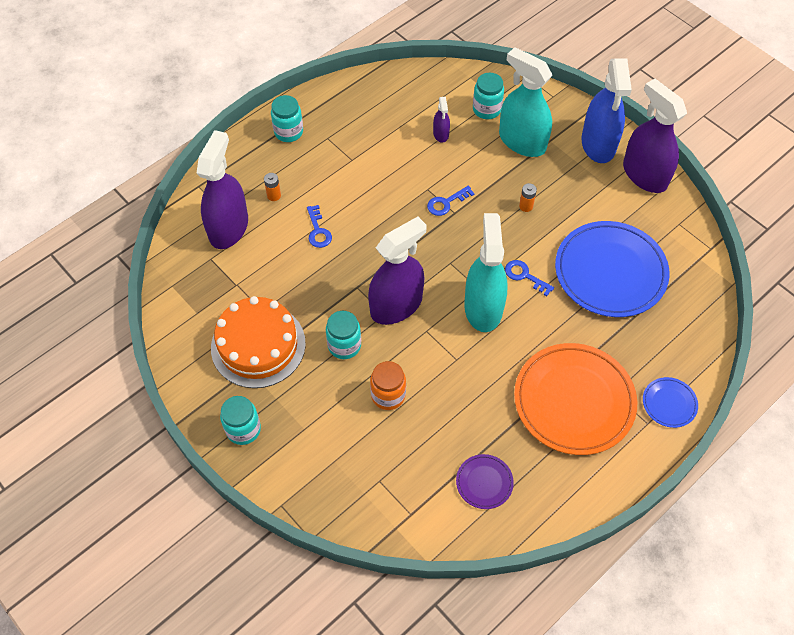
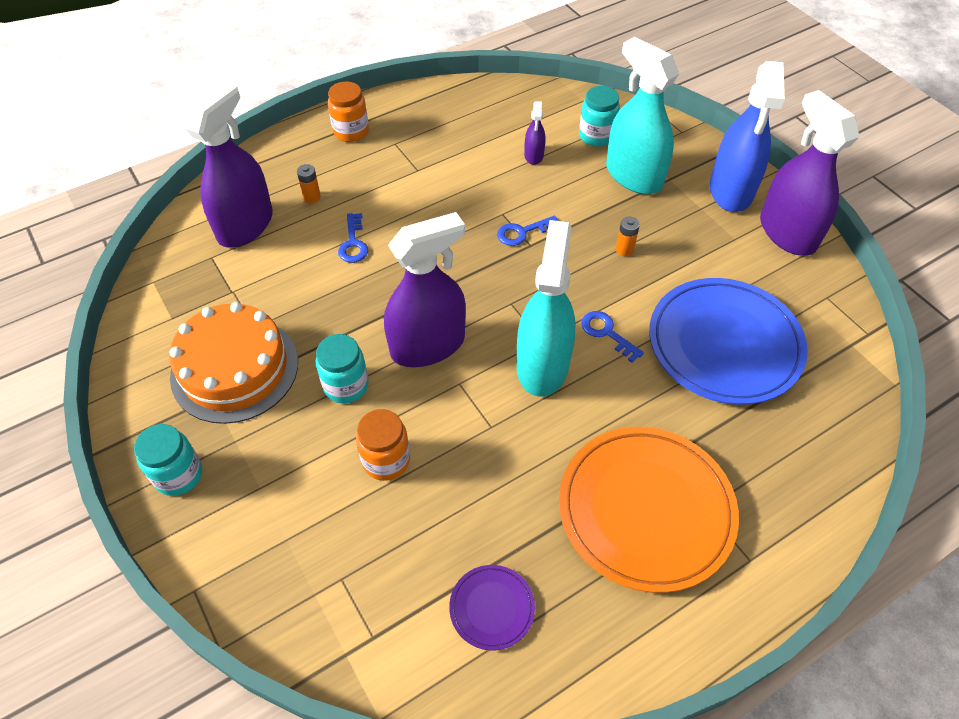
camera: 10 degrees right, 5 degrees down
(288, 132) = (351, 132): turquoise jar -> orange jar
(669, 403) = (786, 536): blue plate -> none

